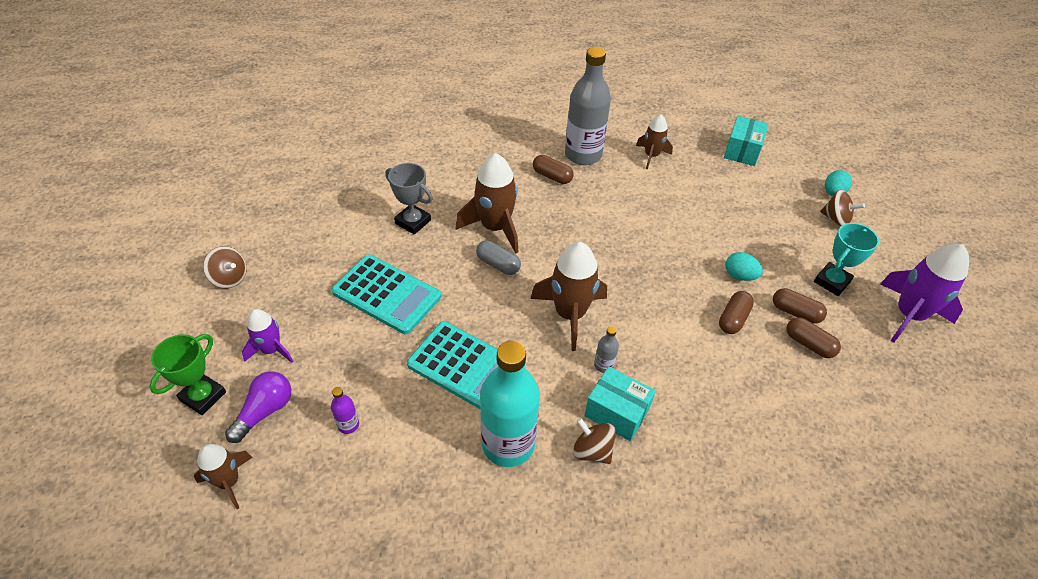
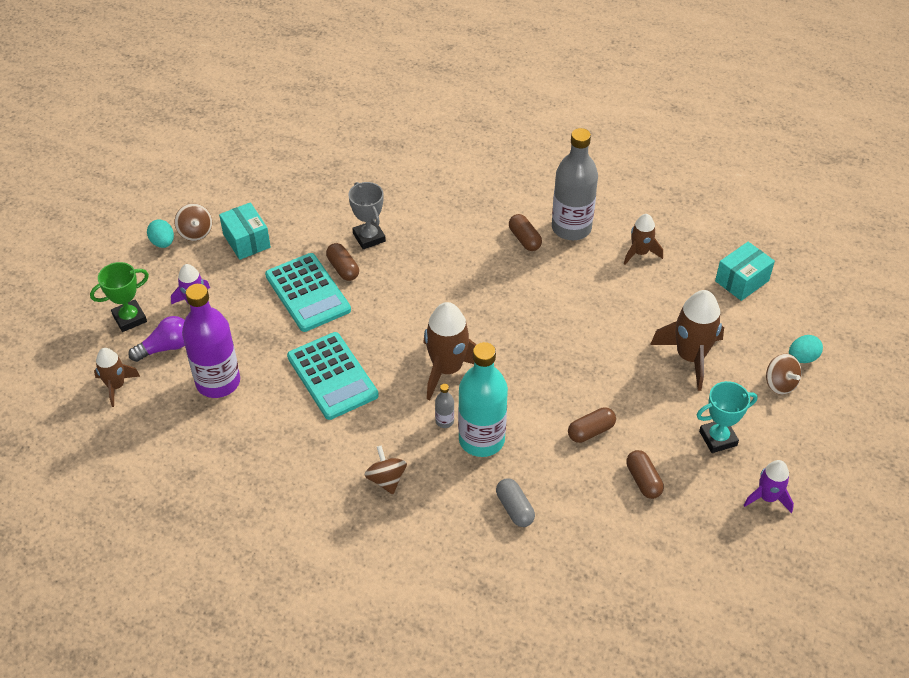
camera: 30 degrees right, 0 degrees up
(348, 425) = (218, 382): purple bottle -> purple bottle, size x2.46
(495, 227) = (437, 269): brown rocket -> brown rocket (690, 357)
(498, 264) = (416, 303): grey capsule -> grey capsule (514, 508)
(508, 444) = (325, 446): turquoise bottle -> turquoise bottle (481, 440)
(617, 412) = (427, 461): turquoise box -> turquoise box (246, 241)
(739, 276) = (630, 397): turquoise egg -> turquoise egg (163, 243)
(795, 312) = (655, 450): brown capsule -> brown capsule (343, 268)
(908, 315) = (767, 497): purple rocket -> purple rocket, size x0.59

